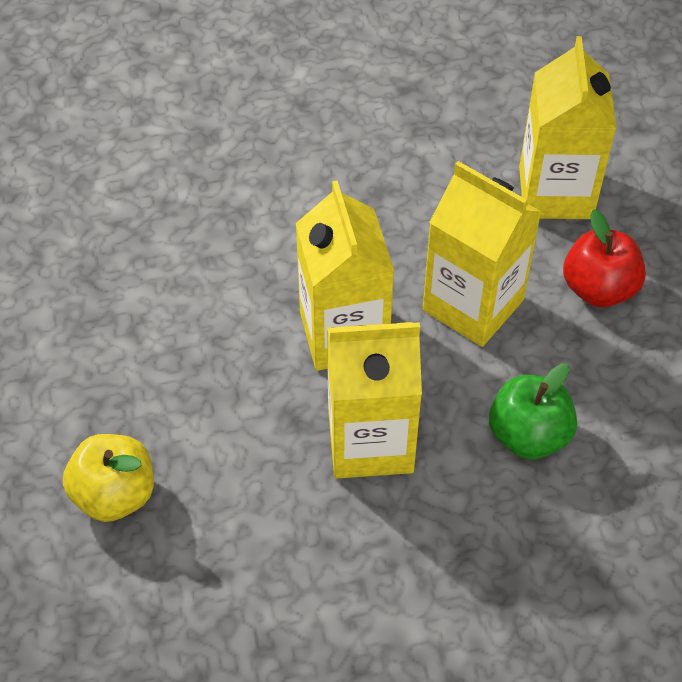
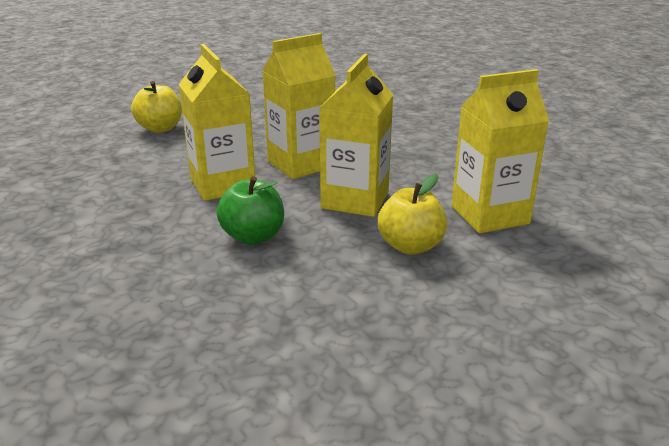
camera: 70 degrees right, 25 degrees down
(598, 289) = (410, 246): red apple -> yellow apple

